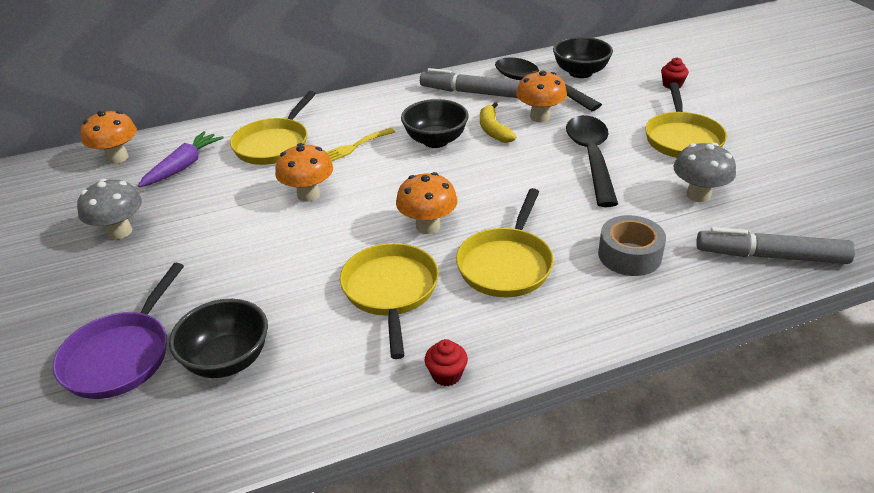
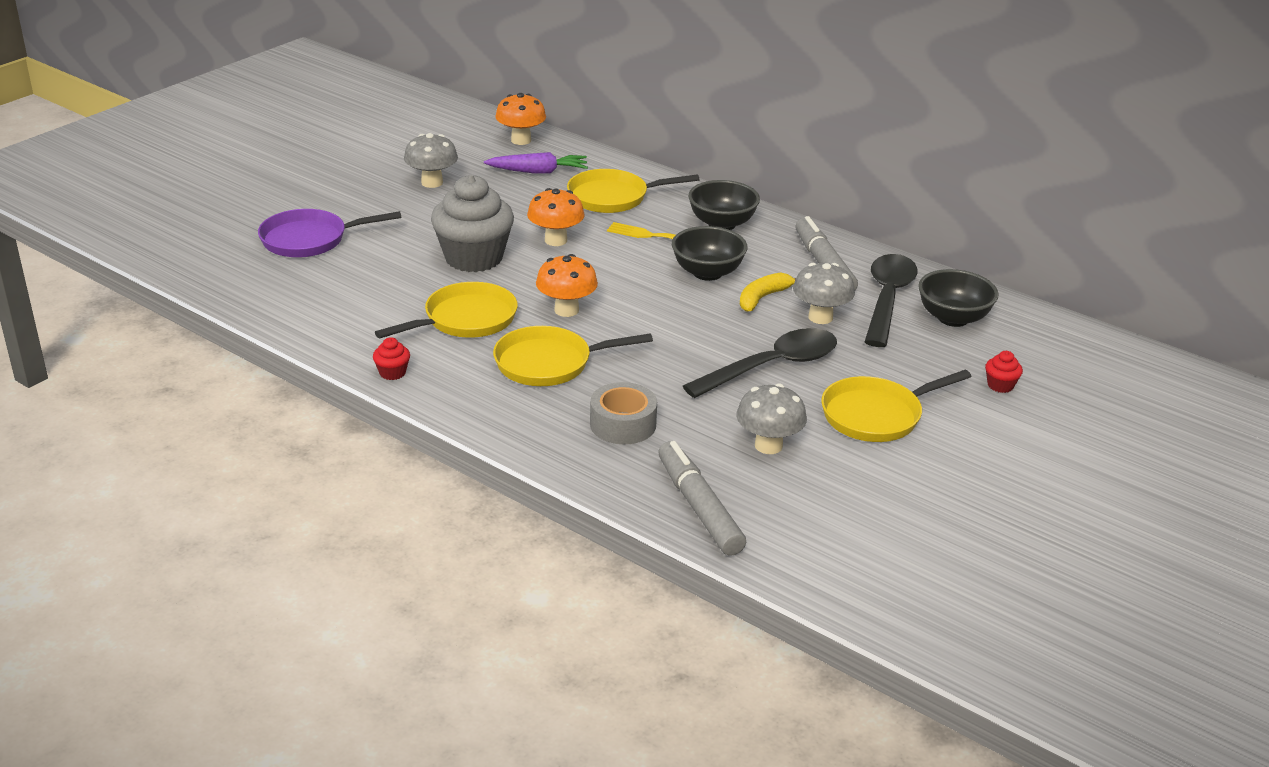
camera: 55 degrees right, 5 degrees down
(227, 360) = (336, 280): black bowl -> black bowl (722, 224)
(287, 250) = (474, 258): none -> grey cupcake
(540, 117) = (820, 317): orange mushroom -> grey mushroom

